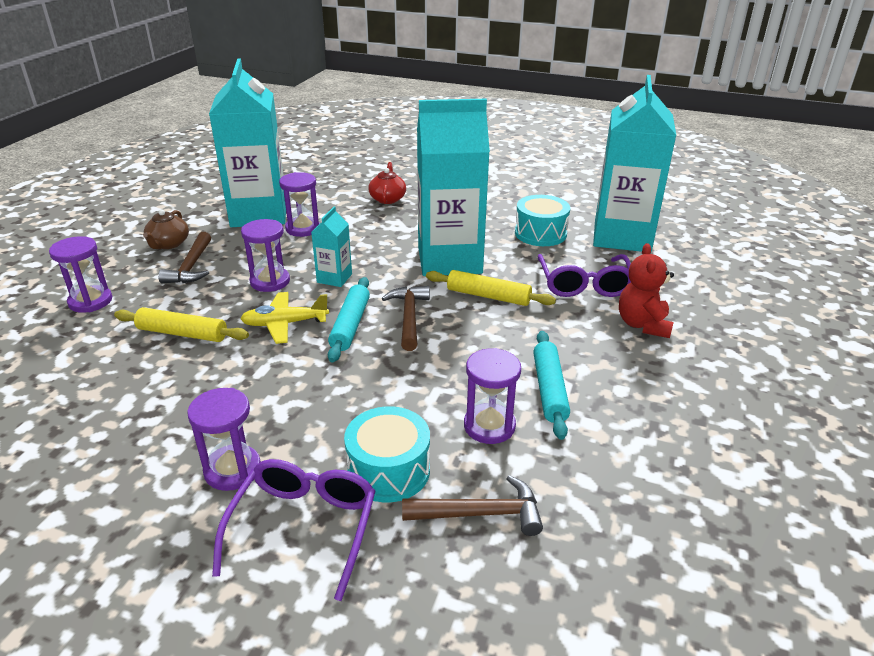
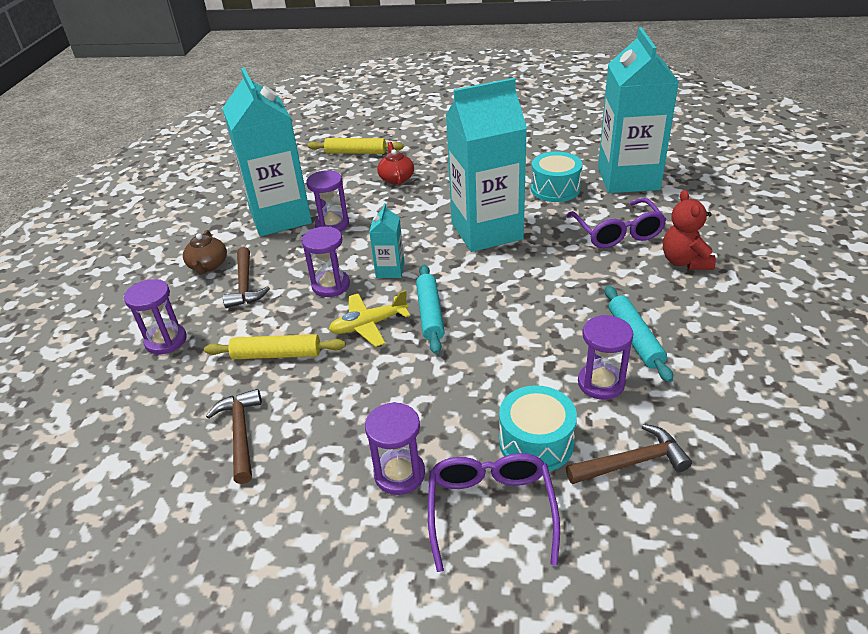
camera: 10 degrees left, 5 degrees up
(409, 317) = (479, 295): brown hammer -> brown hammer (241, 433)
(488, 296) = (539, 260): yellow rolling pin -> yellow rolling pin (356, 152)

